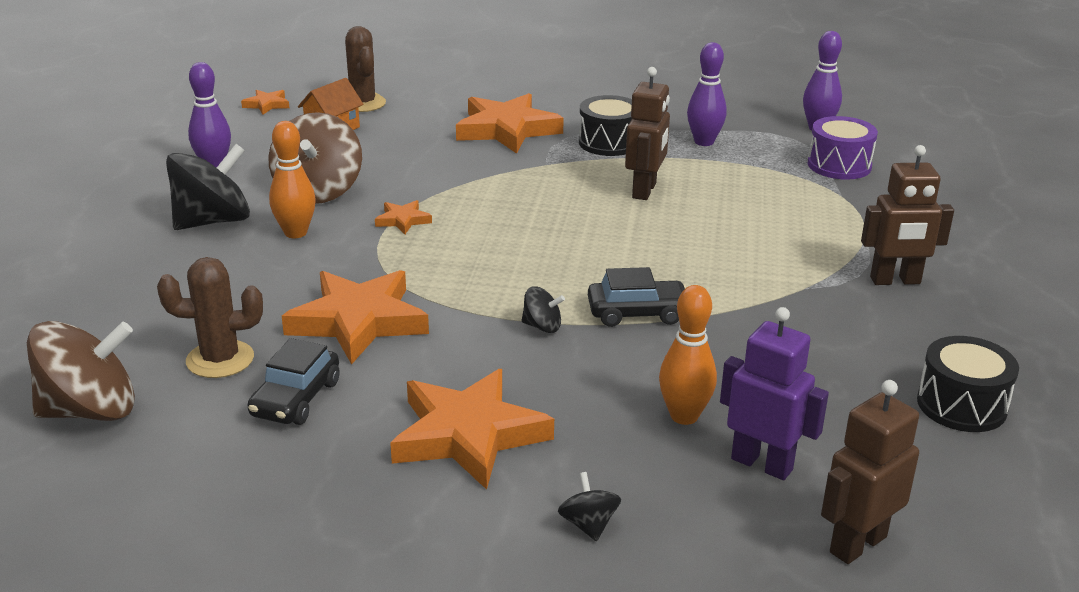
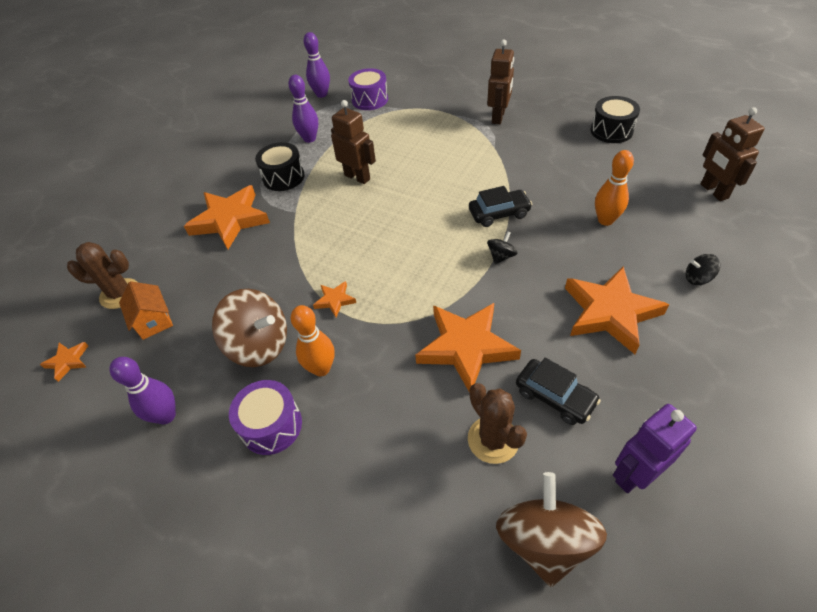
camera: 65 degrees left, 20 degrees up
(213, 221) = (271, 426): black spinning top -> purple drum
(220, 359) = (493, 439): brown cactus -> brown cactus turned 45 degrees counterclockwise
(637, 313) = (499, 213): black car -> black car turned 60 degrees clockwise
(762, 464) = (650, 204): purple robot -> purple robot (634, 474)

